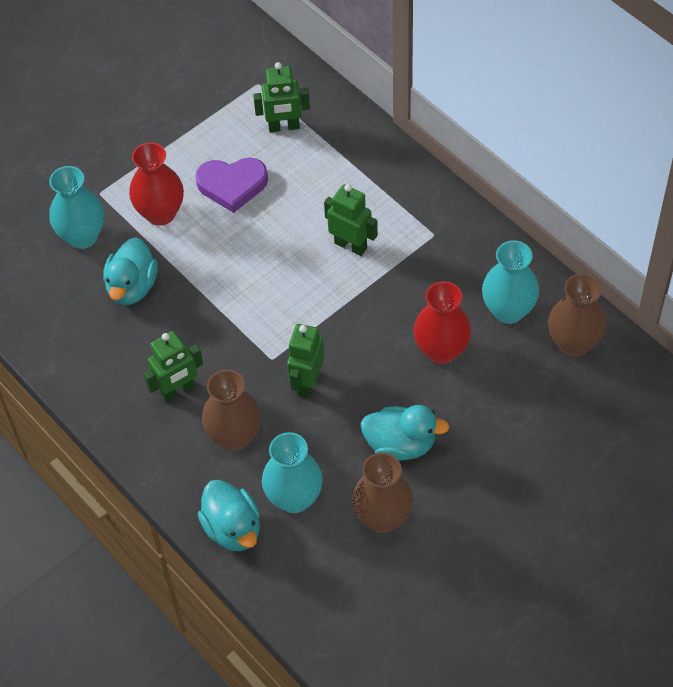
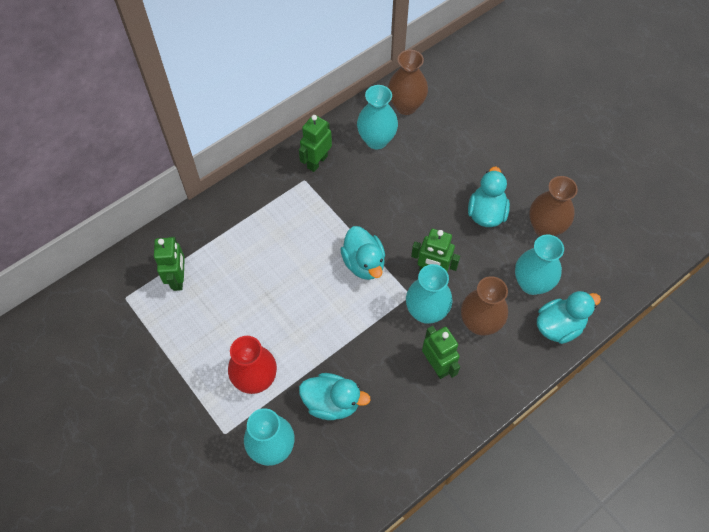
camera: 90 degrees left, 5 degrees up
(232, 185) = (234, 320): purple heart -> none
(249, 377) = (426, 312): none -> turquoise vase
(314, 307) = (364, 263): none -> turquoise duck
(351, 245) = (308, 235): green robot -> green robot (317, 162)
(441, 350) = (408, 183): red vase -> none

